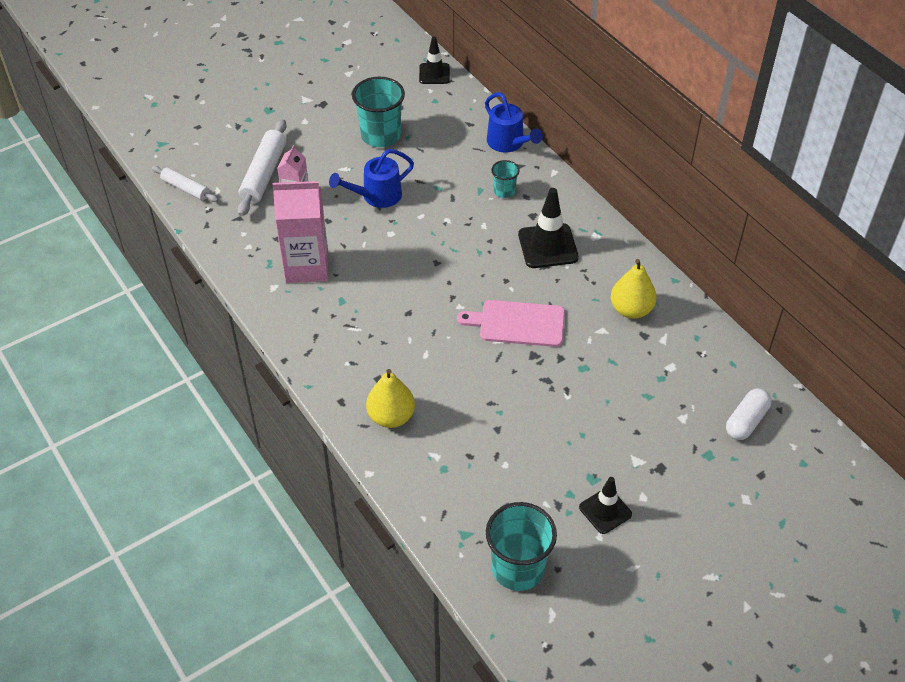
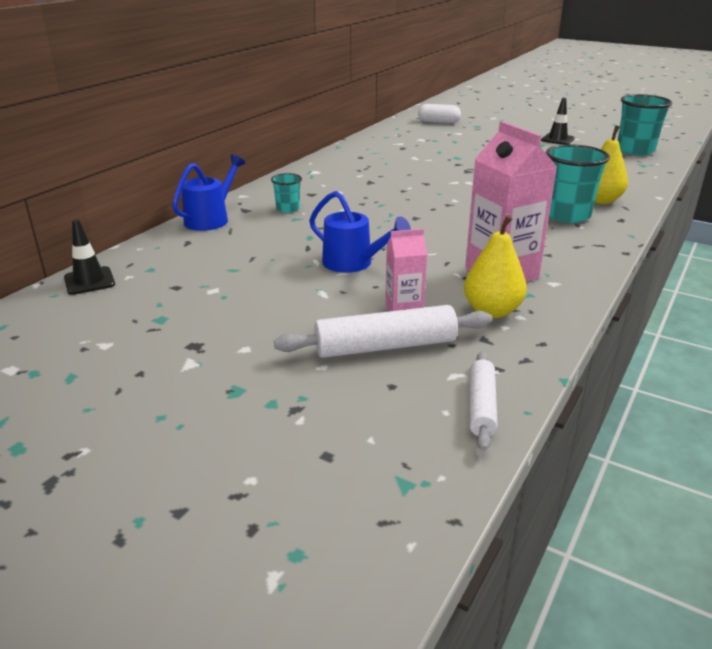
camera: 115 degrees left, 20 degrees down
(380, 135) = (241, 286): turquoise cup -> turquoise cup (566, 215)
(518, 323) = (444, 179): pink cutting board -> none
(548, 246) = (345, 183): black traffic cone -> none
(631, 309) = (383, 153): yellow pear -> yellow pear (492, 311)

